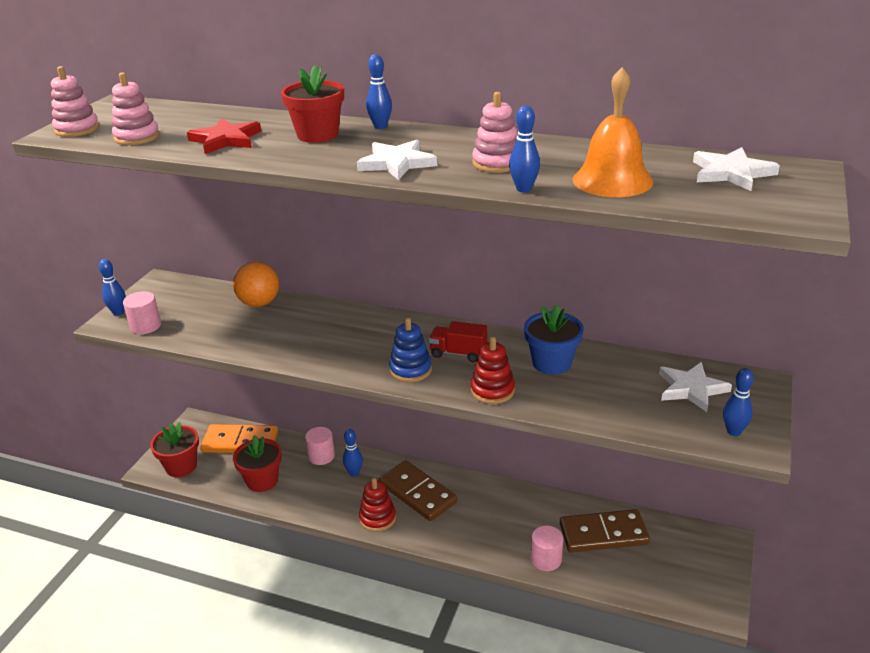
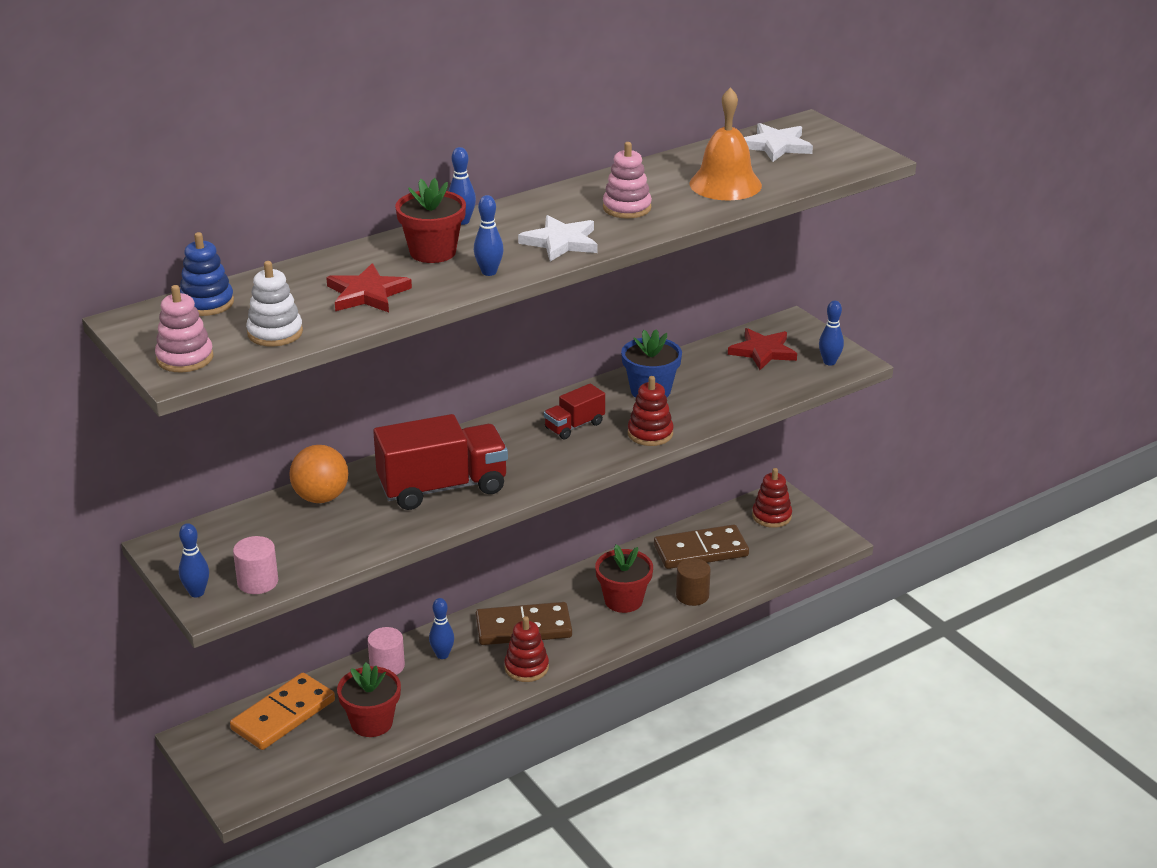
camera: 55 degrees left, 0 degrees up
(137, 137) = (275, 333): pink stacking toy -> white stacking toy
(181, 466) = (266, 775): red flower pot -> red flower pot (623, 600)
(317, 339) = (442, 487): none -> red truck
(410, 370) = (566, 459): blue stacking toy -> blue stacking toy (207, 303)
(524, 189) = (691, 217): blue bowling pin -> blue bowling pin (489, 272)
(546, 559) = (692, 595): pink cylinder -> brown cylinder
(603, 534) = (701, 551): brown domino -> brown domino turned 45 degrees clockwise
(691, 389) = (763, 351): white star -> red star
(697, 551) = (771, 516): none -> red stacking toy

